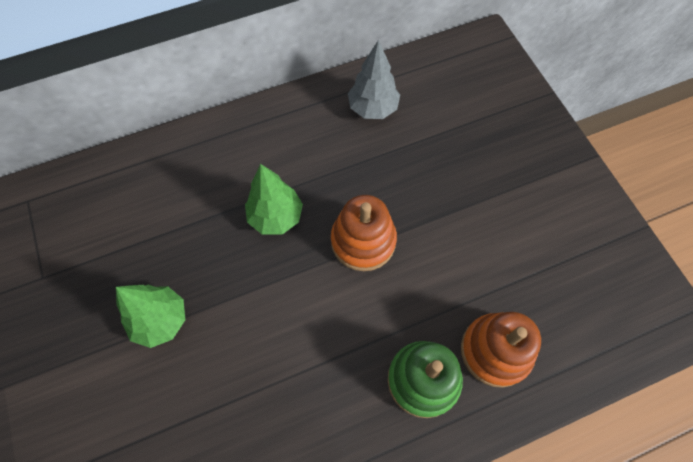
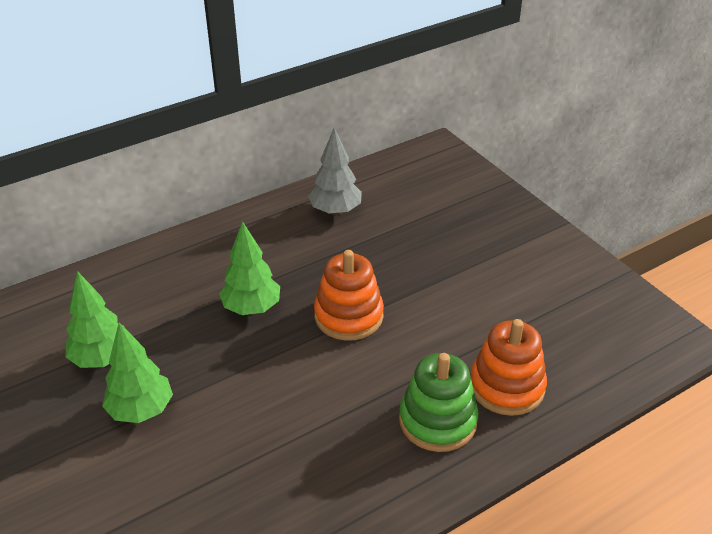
camera: 10 degrees left, 25 degrees down
(135, 255) = (102, 359): none -> green tree

